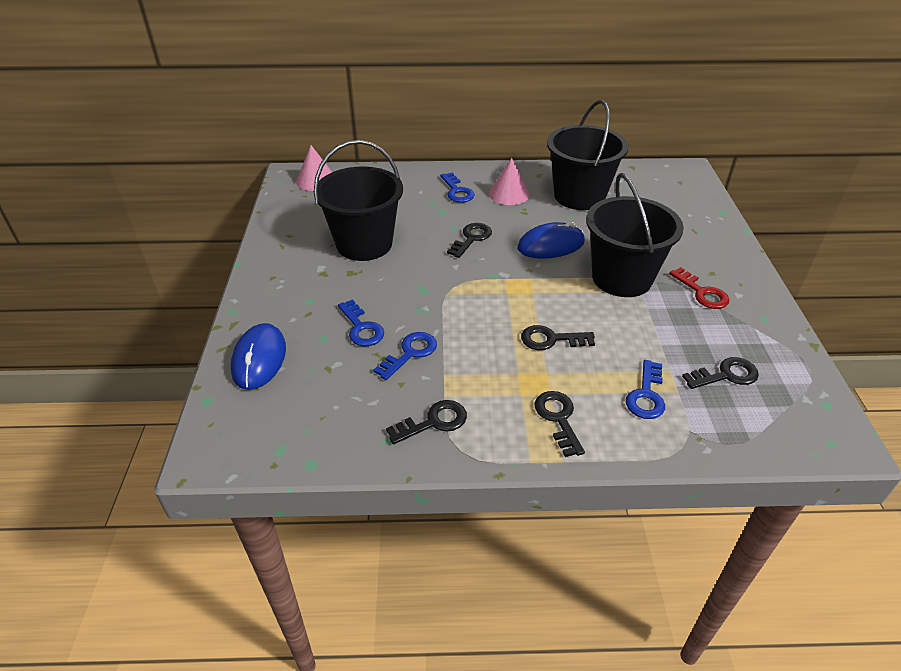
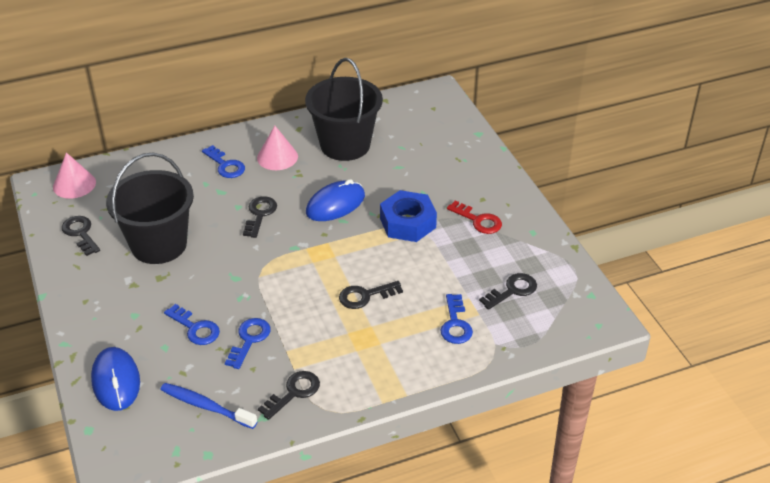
camera: 20 degrees left, 0 degrees up
(334, 410) = (206, 406): none -> blue toothbrush
(558, 418) = (392, 362): black key -> black key (80, 233)
(621, 278) = (407, 223): black bucket -> blue nut

